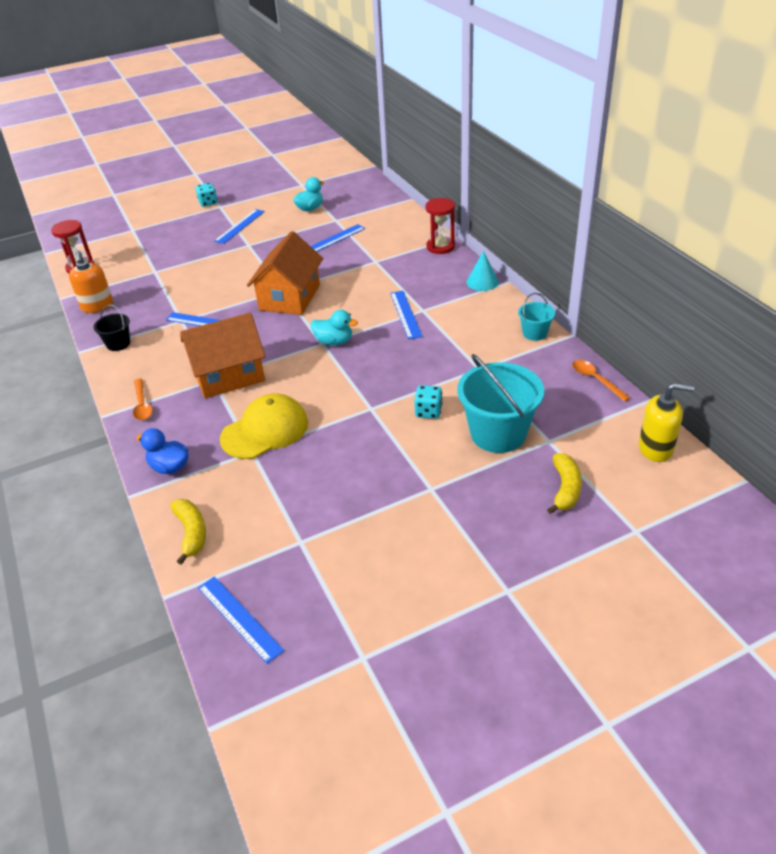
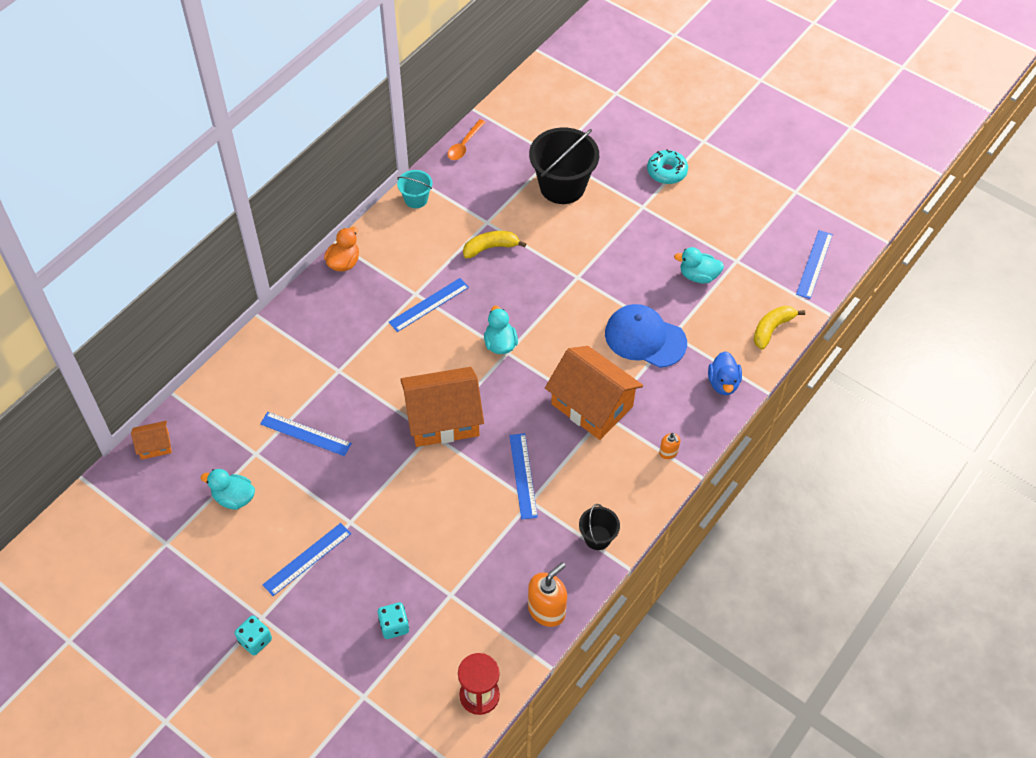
camera: 120 degrees left, 15 degrees up
(142, 405) = (668, 452): orange spoon -> orange soap dispenser
(240, 226) = (307, 559): blue ruler -> blue ruler turned 45 degrees counterclockwise
(265, 430) = (645, 338): yellow cap -> blue cap
(305, 499) = (698, 276): none -> turquoise duck
(375, 188) = (155, 445): none -> orange house
(428, 411) = (560, 237): turquoise dice -> turquoise dice (394, 626)
(440, 247) = (285, 321): red hourglass -> none
(472, 530) = (666, 172): none -> turquoise donut
(482, 282) = (344, 262): turquoise cone -> orange duck
(498, 433) = (562, 186): turquoise bucket -> black bucket
(565, 489) = (598, 135): yellow banana -> yellow banana (490, 248)
(656, 448) = (529, 97): yellow soap dispenser -> none

